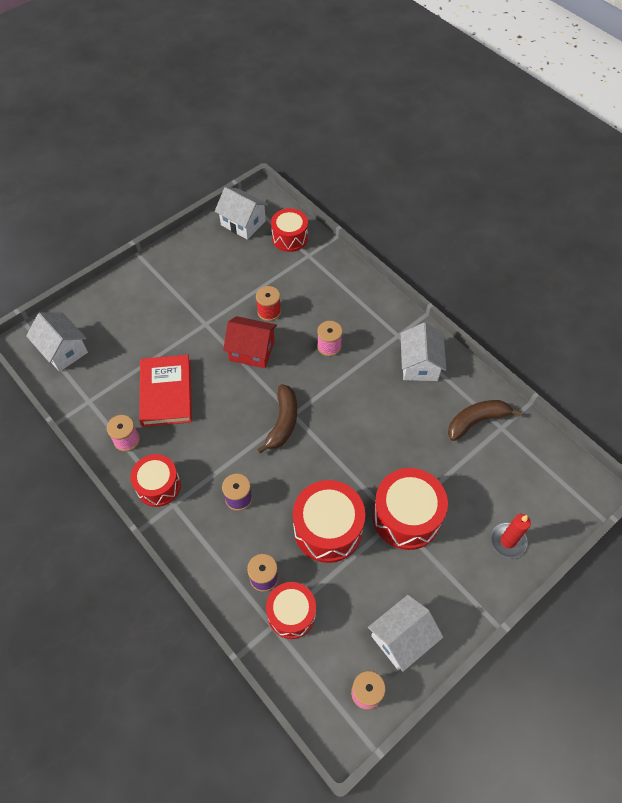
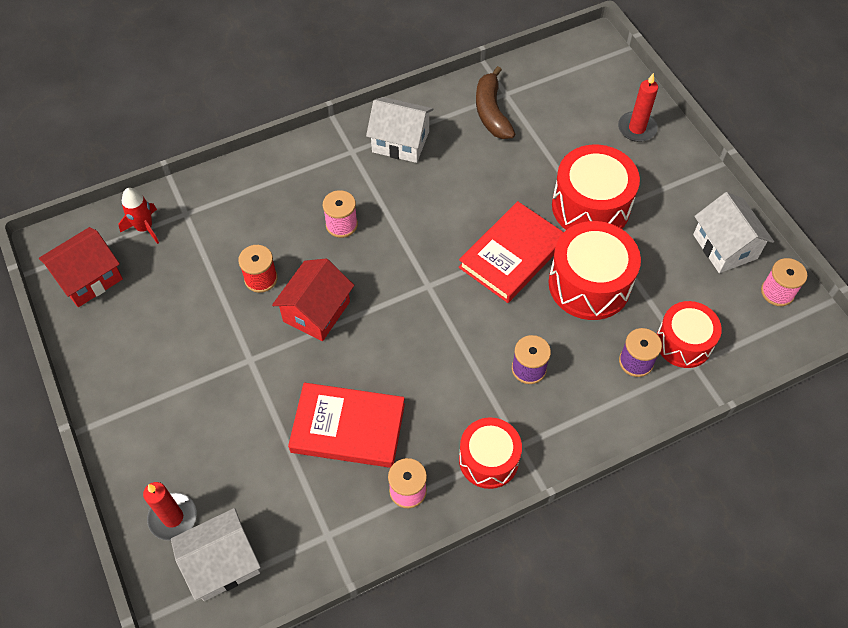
camera: 75 degrees left, 0 degrees up
(89, 317) = (173, 517): none -> red candle
(243, 223) = (89, 278): white house -> red house
(283, 422) = (436, 299): brown banana -> none
(290, 238) = (144, 228): red drum -> red rocket
(338, 466) = (512, 255): none -> red book

